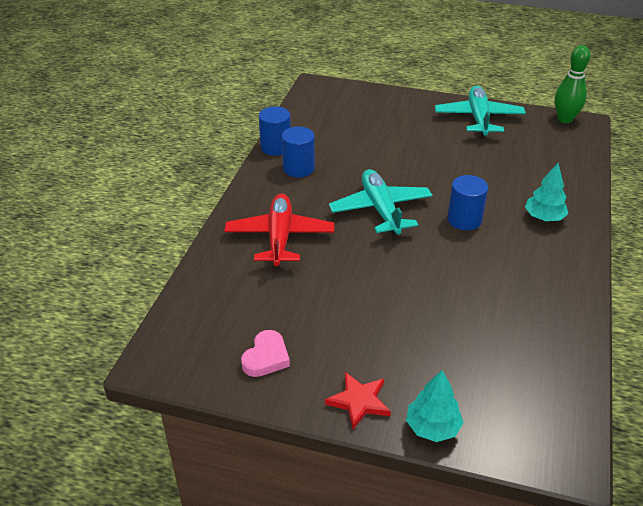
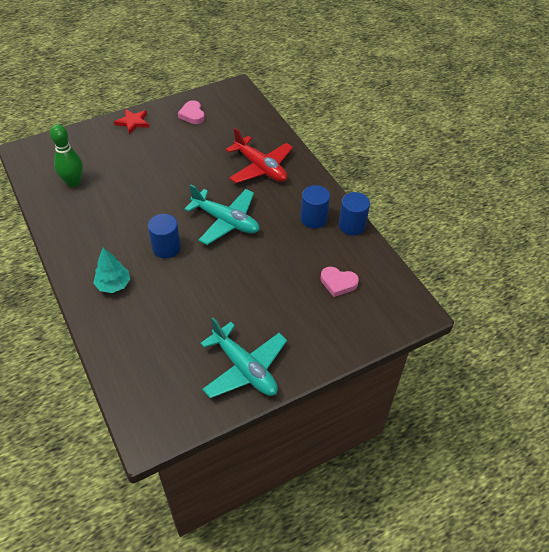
camera: 135 degrees right, 10 degrees up
(346, 123) = (338, 283): none -> pink heart
(432, 427) = (92, 131): turquoise tree -> none
(565, 119) = (167, 429): green bowling pin -> green bowling pin (73, 182)

